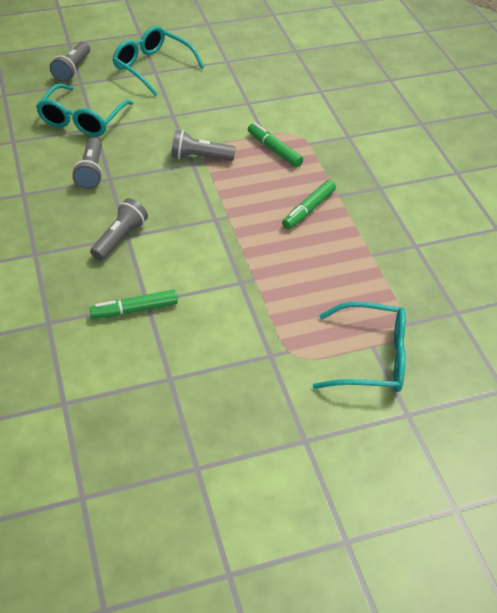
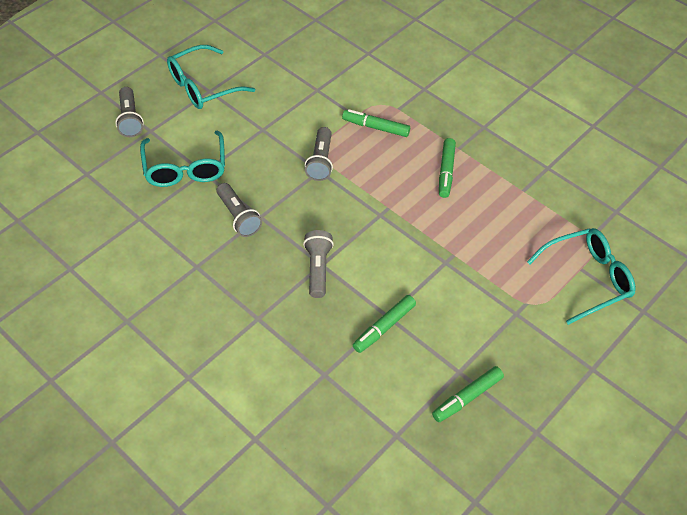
camera: 30 degrees left, 5 degrees up
(152, 67) = (202, 86): turquoise glasses -> turquoise glasses turned 45 degrees counterclockwise
(156, 404) = (467, 397): none -> green marker
(200, 157) = (320, 161): grey flashlight -> grey flashlight turned 60 degrees counterclockwise

